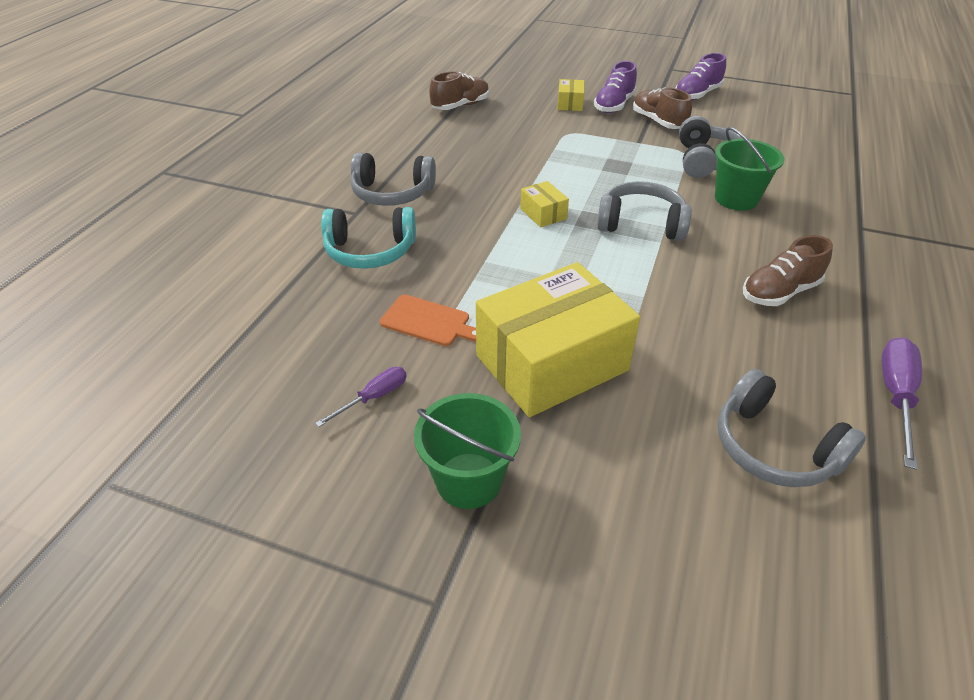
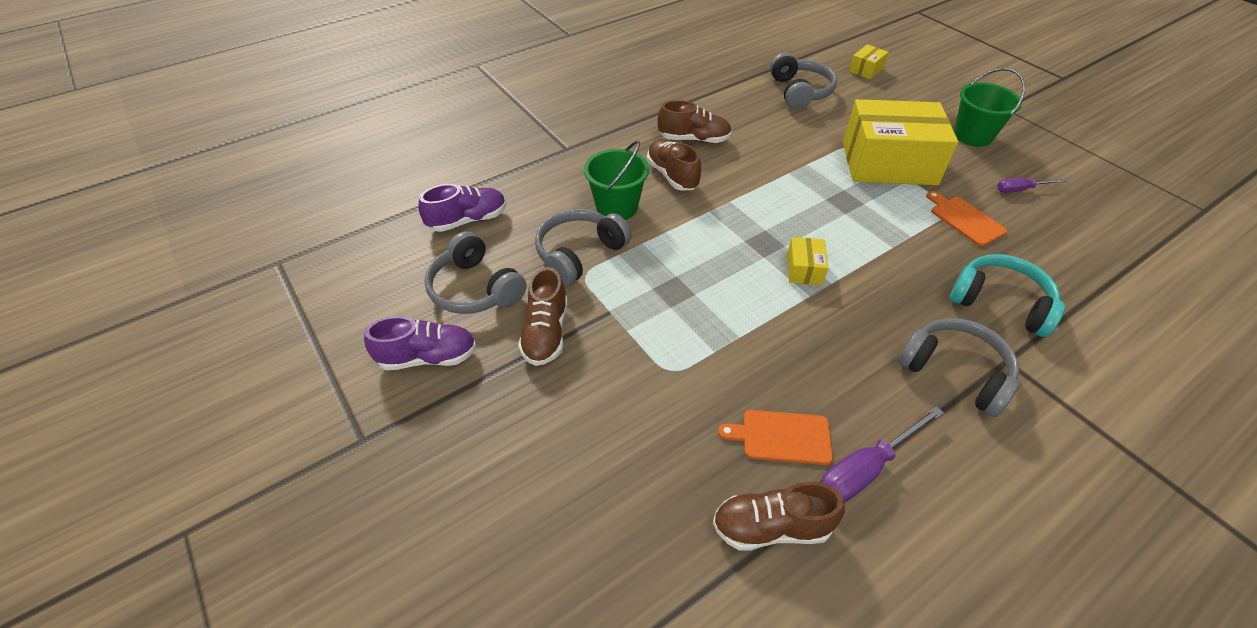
camera: 145 degrees left, 5 degrees up
(481, 131) = (782, 437): none -> orange cutting board
(570, 104) = (605, 434): yellow box -> yellow box (866, 70)
(614, 105) = (554, 395): purple shoe -> purple shoe (468, 220)
(641, 223) = (726, 221): grey headphones -> grey headphones (475, 289)
(738, 243) = (672, 175): none -> brown shoe
(896, 396) = (710, 83): purple screwdriver -> purple screwdriver (865, 469)

